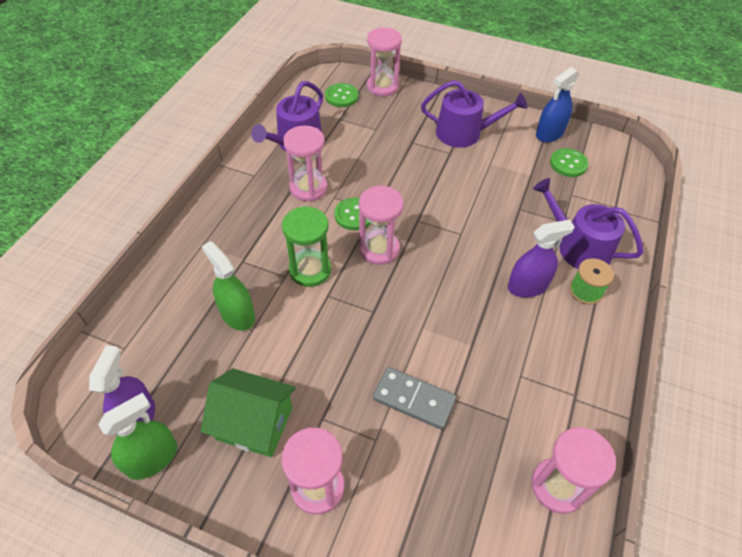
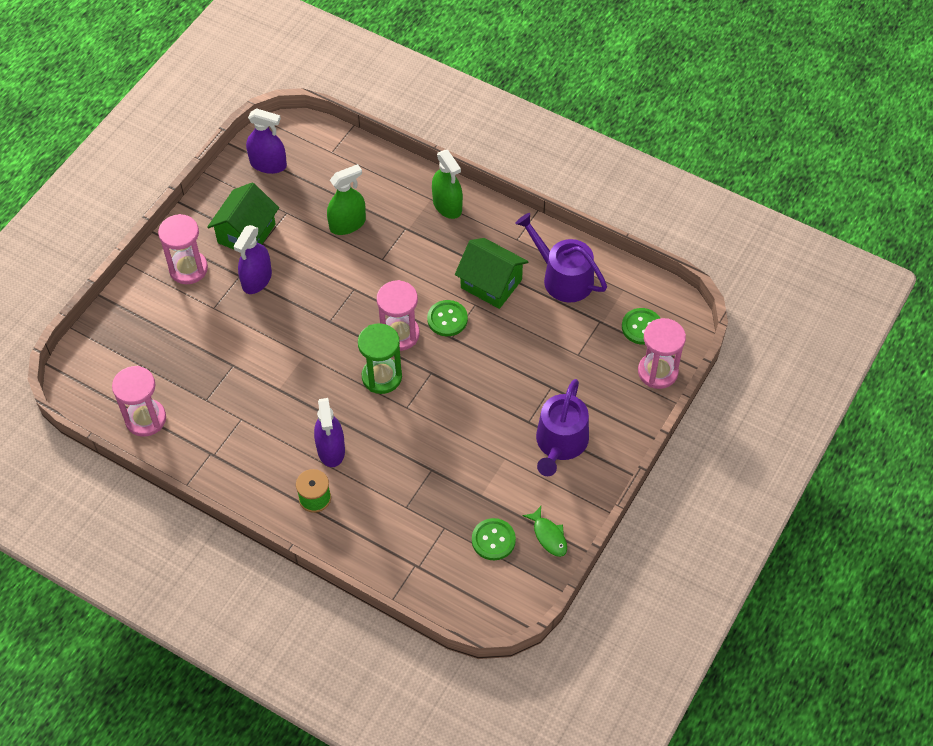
camera: 100 degrees right, 5 degrees up
(152, 458) = (235, 174): green spray bottle -> green spray bottle (447, 205)
(308, 188) = (491, 284): pink hourglass -> green house
(310, 270) = (385, 278): green hourglass -> green hourglass (382, 377)
(326, 396) = (257, 279): none -> purple spray bottle
(413, 399) = (239, 337): grey domino -> none
(549, 134) = (548, 536): blue spray bottle -> green fish
(578, 247) = (369, 509): purple watering can -> none

